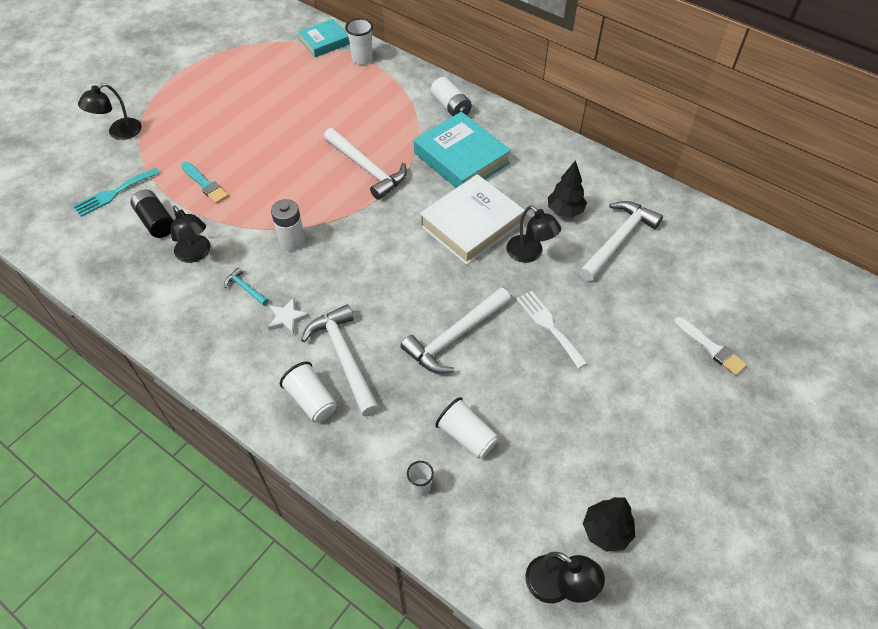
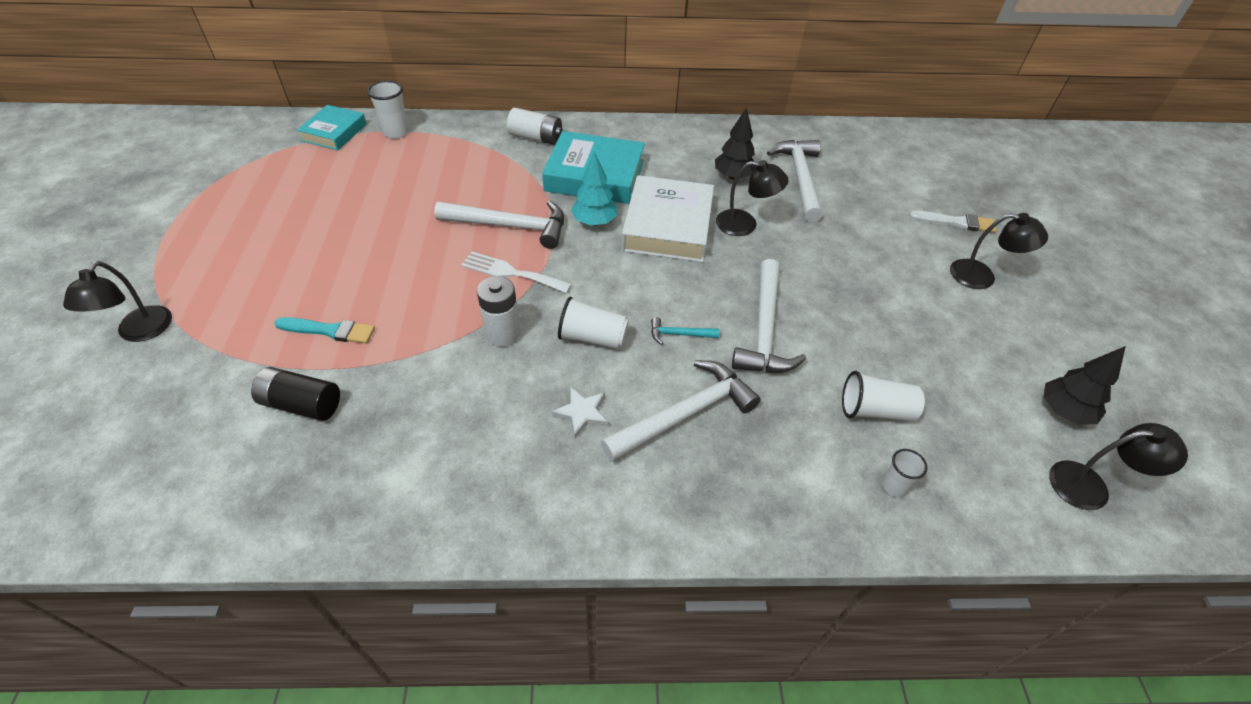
camera: 40 degrees left, 5 degrees down
(114, 193) = (203, 404): turquoise fork -> none
(196, 254) = (397, 410): black lamp -> black lamp (982, 276)
(245, 288) = (499, 411): turquoise hammer -> turquoise hammer (679, 334)
(311, 400) = (700, 479): white cup -> white cup (592, 337)
(344, 357) = (685, 414): white hammer -> white hammer turned 120 degrees clockwise
(424, 194) = (594, 222): none -> turquoise tree
(549, 326) = (828, 274): white fork -> white fork (511, 272)

